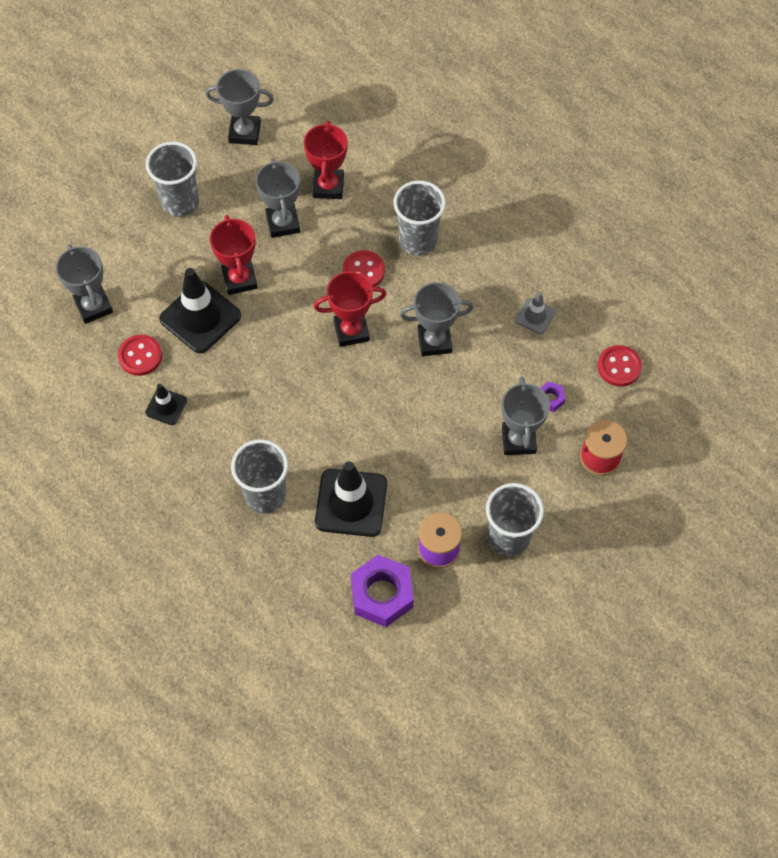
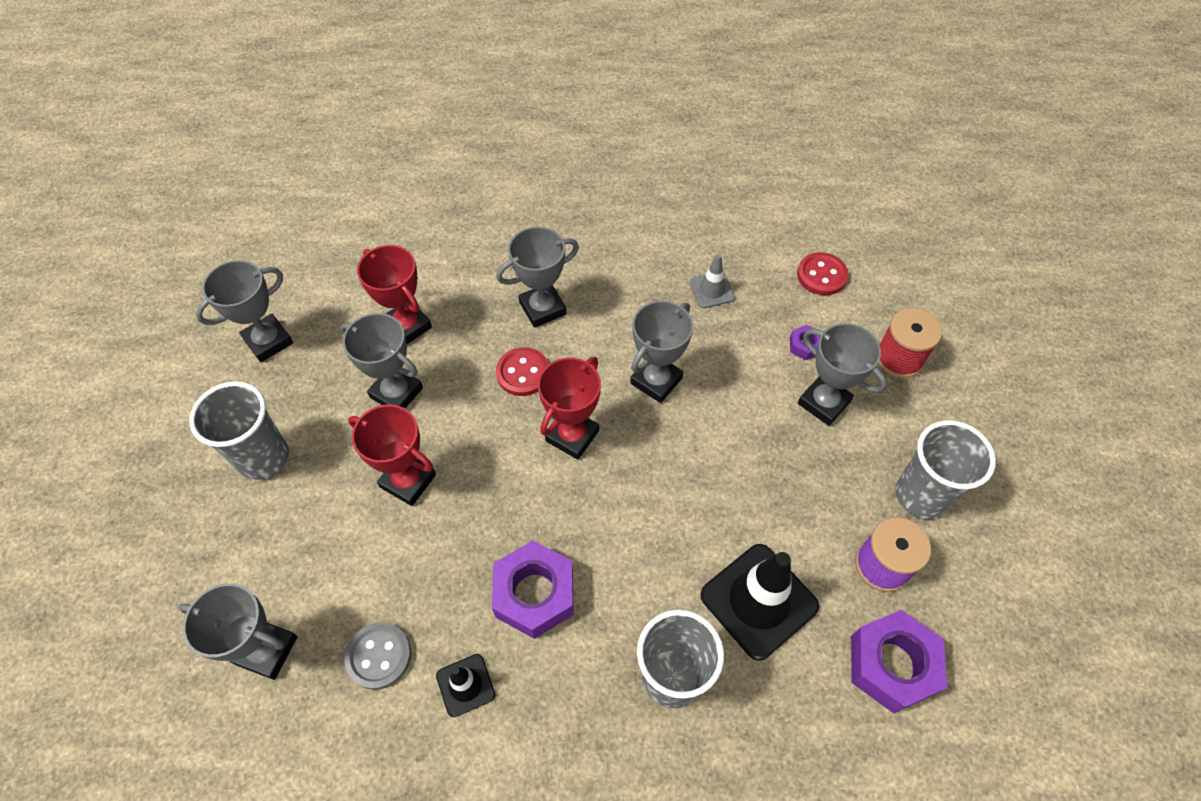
camera: 45 degrees left, 5 degrees down
(140, 356) = (379, 656): red button -> grey button
(200, 317) = (405, 554): black traffic cone -> none
(242, 395) = (534, 594): none -> purple nut
(418, 241) = (542, 308): grey cup -> grey trophy

